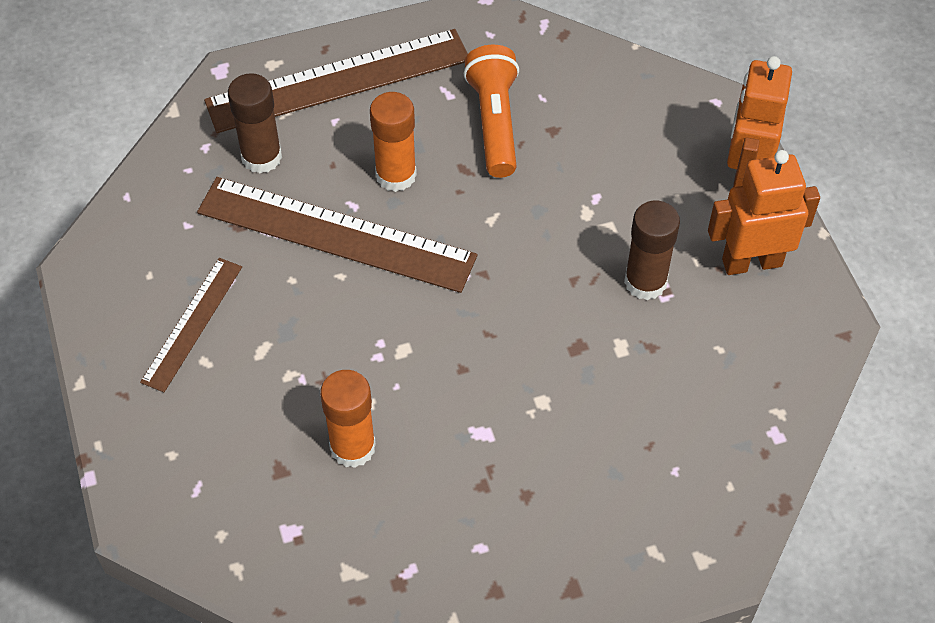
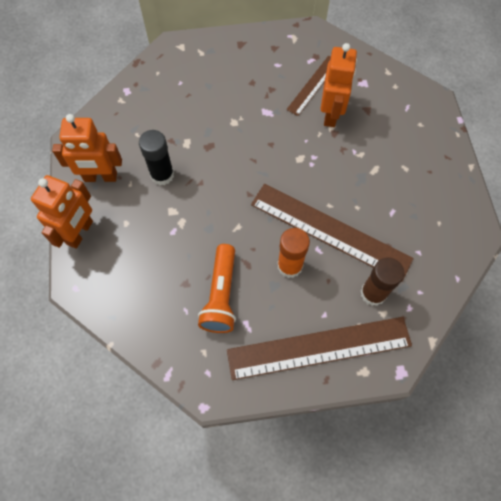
camera: 170 degrees left, 10 degrees up
(192, 323) = (413, 189): brown ruler -> brown ruler (313, 85)
(352, 447) = (331, 114): orange glue stick -> orange robot
(645, 282) = (162, 175): brown glue stick -> black glue stick

